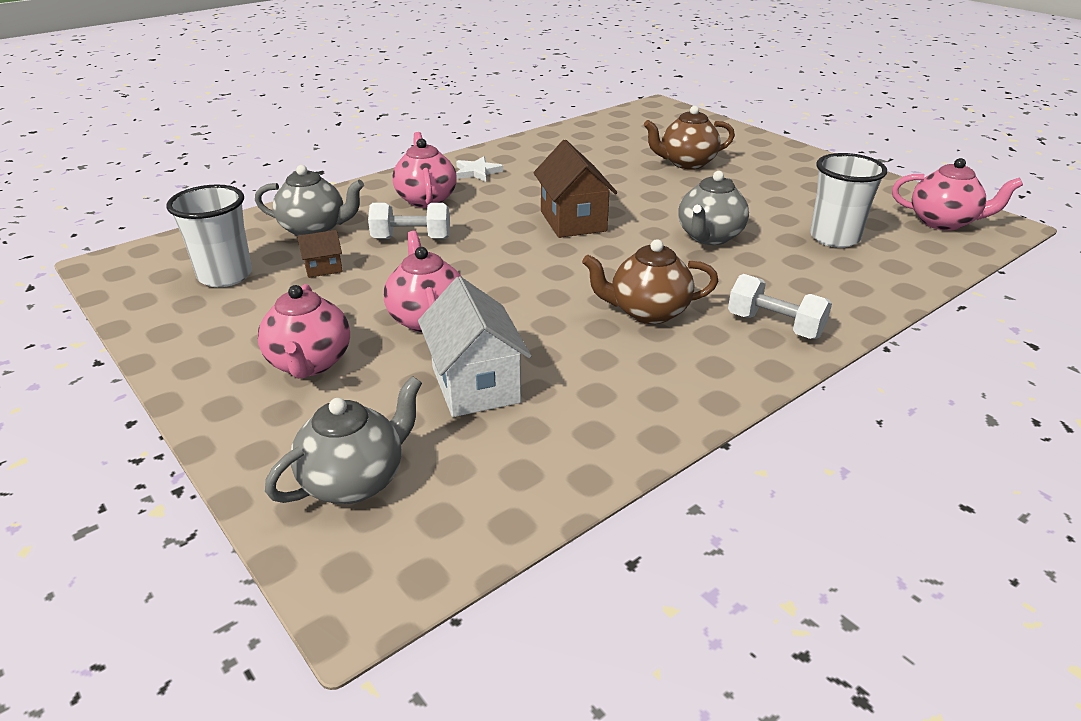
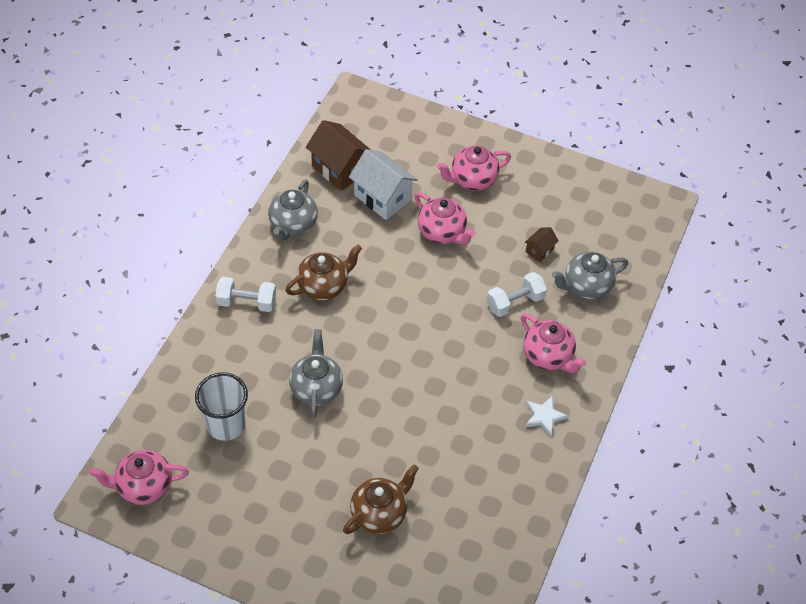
camera: 150 degrees right, 20 degrees up
(225, 276) = (587, 221): white cup -> none
(310, 363) = (472, 180): pink teapot -> pink teapot turned 75 degrees counterclockwise
(355, 480) = (394, 132): grey teapot -> grey teapot (293, 225)
(573, 221) = (422, 370): brown house -> brown house (339, 169)

